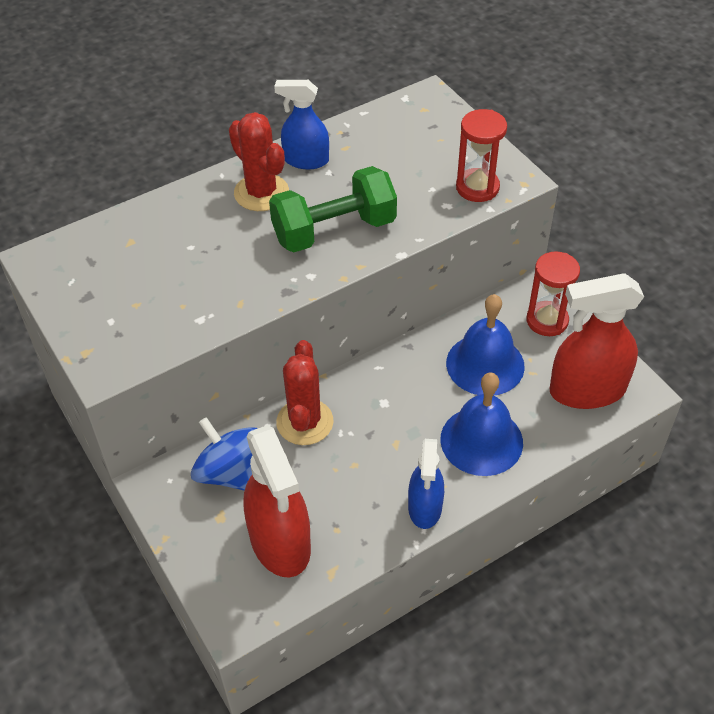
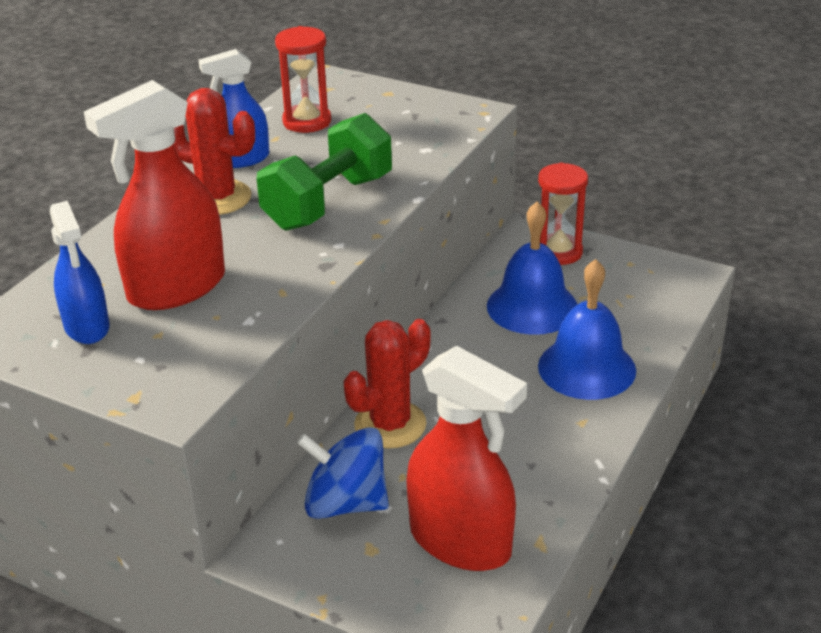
camera: 30 degrees left, 15 degrees down
(305, 422) = (390, 425): red cactus -> red cactus turned 75 degrees clockwise
(425, 508) = (584, 445): blue spray bottle -> blue spray bottle (87, 327)
(477, 187) = (442, 128): red hourglass -> red hourglass (307, 121)
(586, 390) = (646, 291): red spray bottle -> red spray bottle (176, 288)

